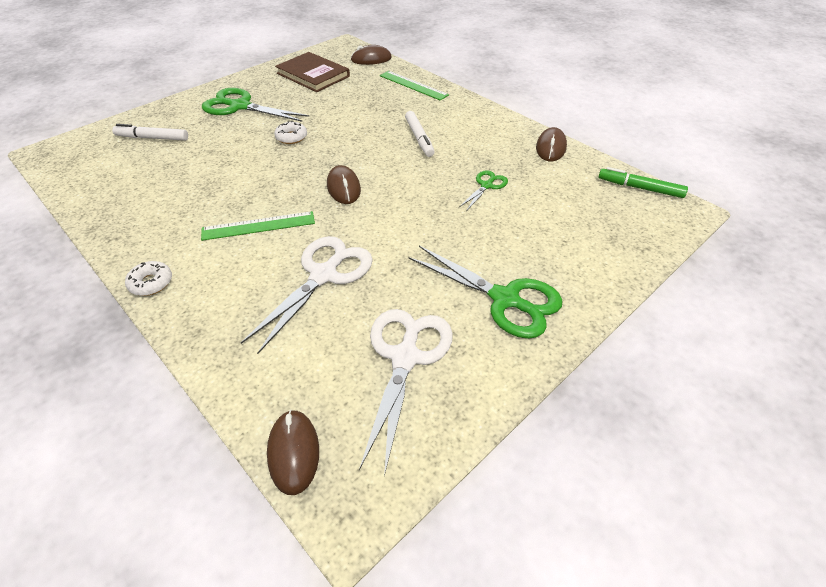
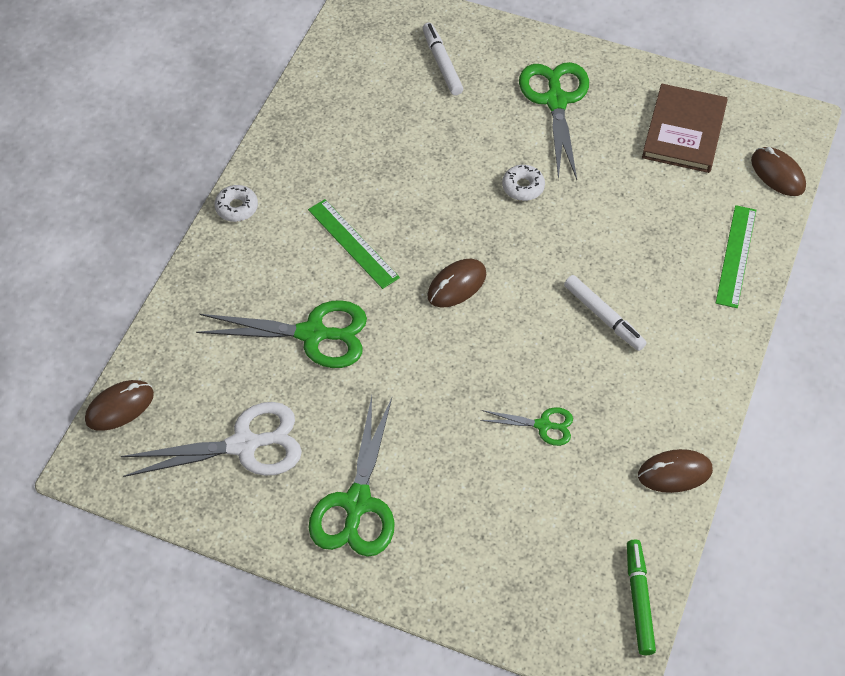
camera: 65 degrees right, 10 degrees up
(323, 275) = (312, 334): white scissors -> green scissors
(419, 138) = (603, 317): white marker -> white marker turned 90 degrees counterclockwise

